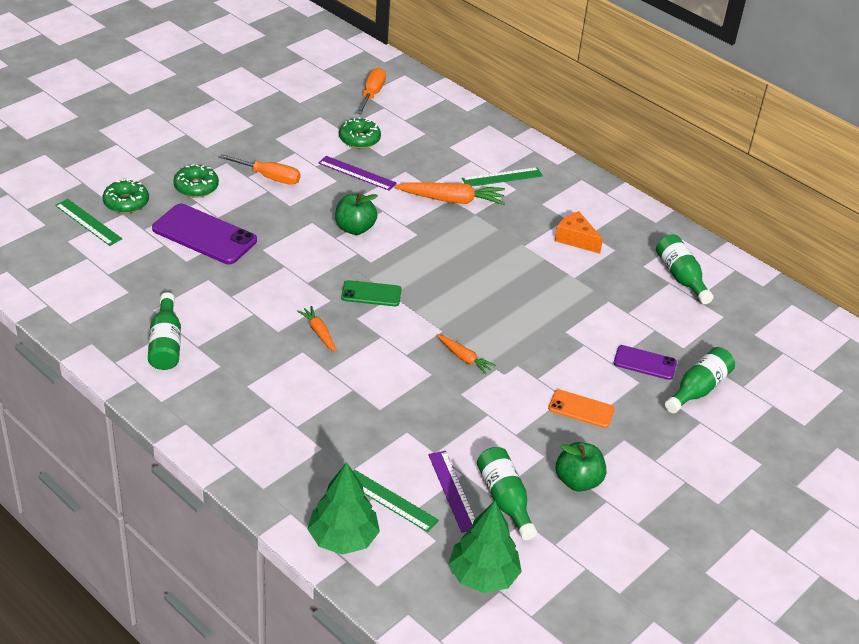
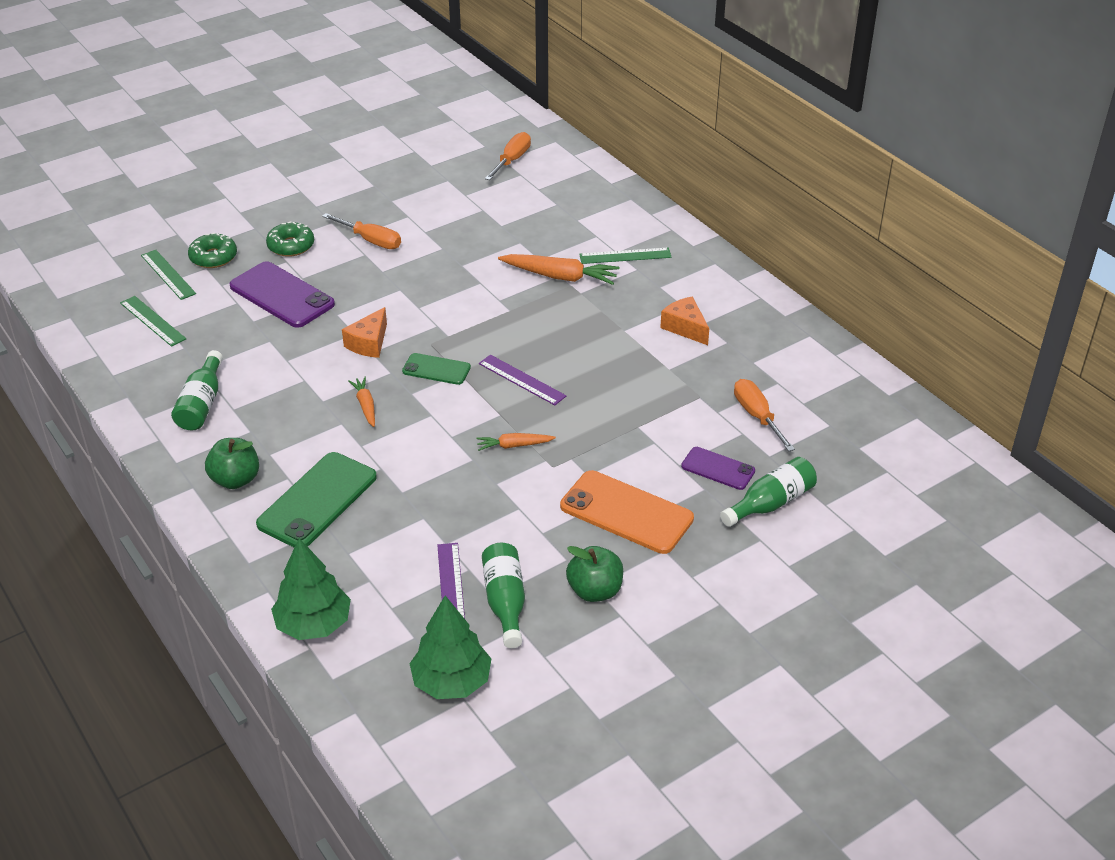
camera: 15 degrees right, 0 degrees up
(301, 274) = (369, 343): none -> orange cheese
(306, 424) = (317, 500): none -> green phone
(355, 228) = (443, 299): green apple -> green apple (235, 479)
(357, 173) = (466, 242): purple ruler -> purple ruler (522, 380)
(359, 139) = (481, 206): green donut -> none
(390, 500) = (379, 589): green ruler -> green ruler (153, 321)
(464, 358) = (514, 445): orange carrot -> orange carrot turned 120 degrees clockwise
(581, 409) = (626, 512): orange phone -> orange phone, size x1.77
(662, 314) = (757, 416): none -> orange screwdriver
(681, 277) = (793, 378): green bottle -> none

